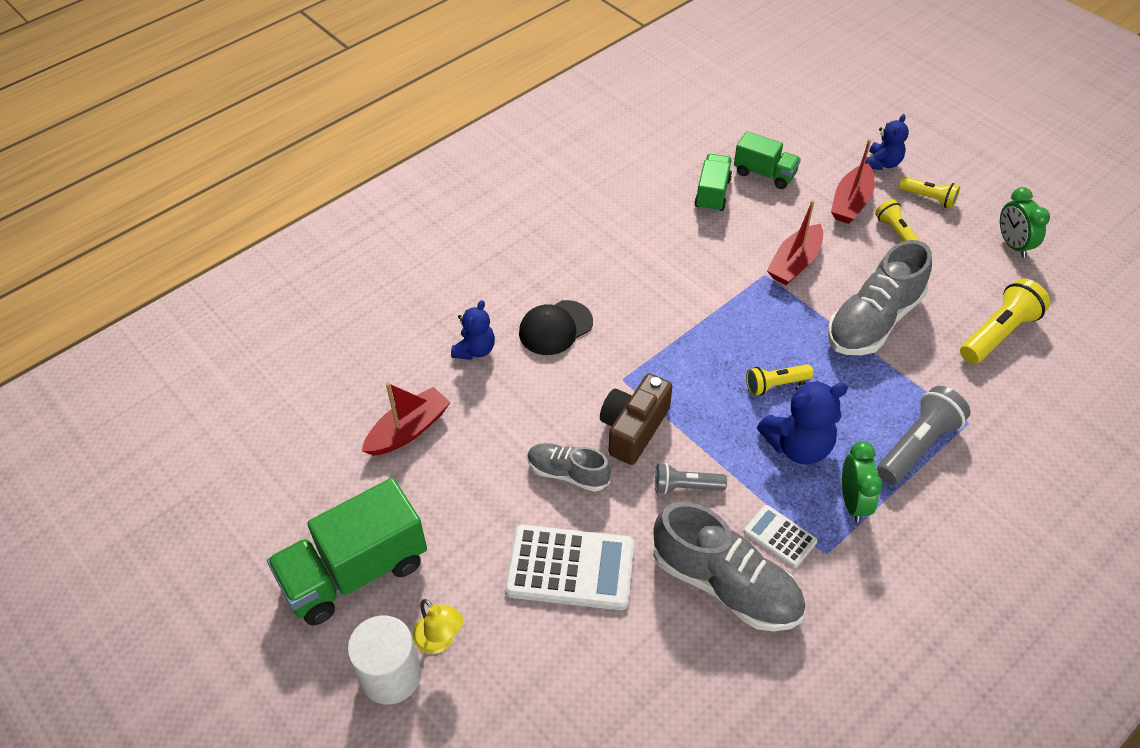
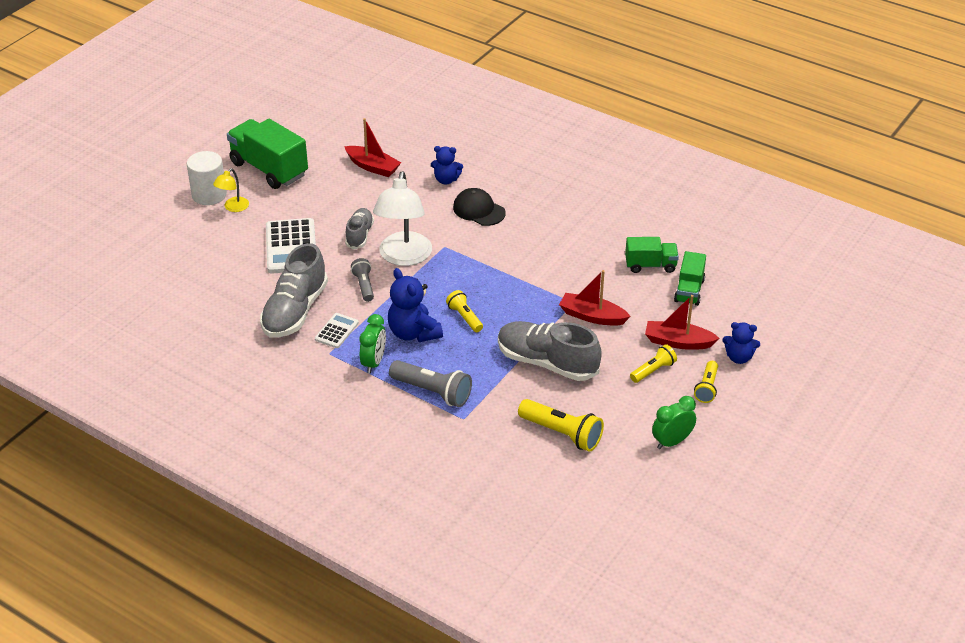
camera: 75 degrees right, 10 degrees down
(633, 429) = (403, 257): brown camera -> white lamp
(853, 502) = (374, 362): green clock -> green clock turned 60 degrees counterclockwise

